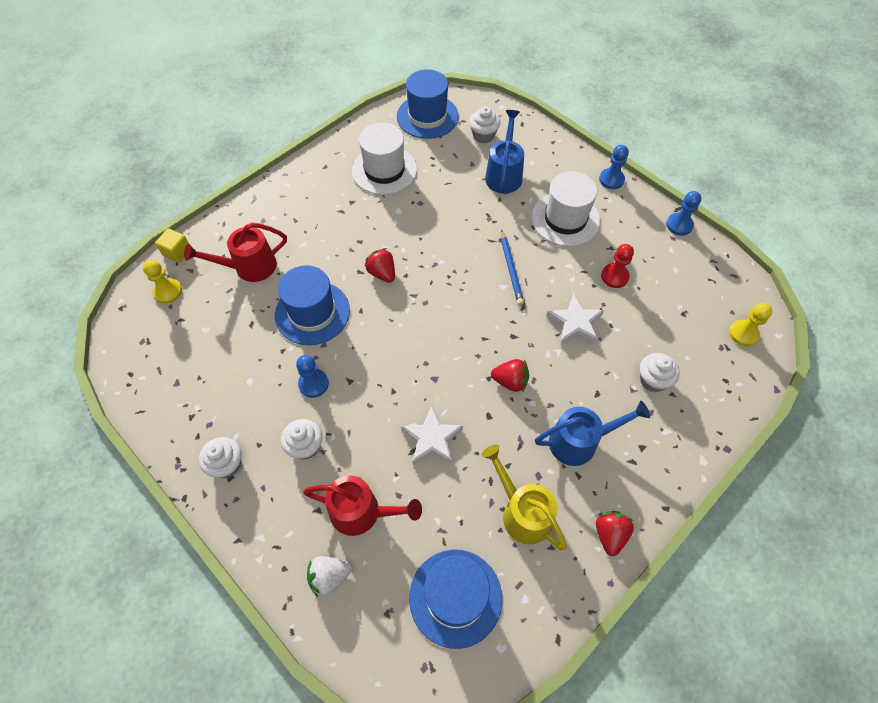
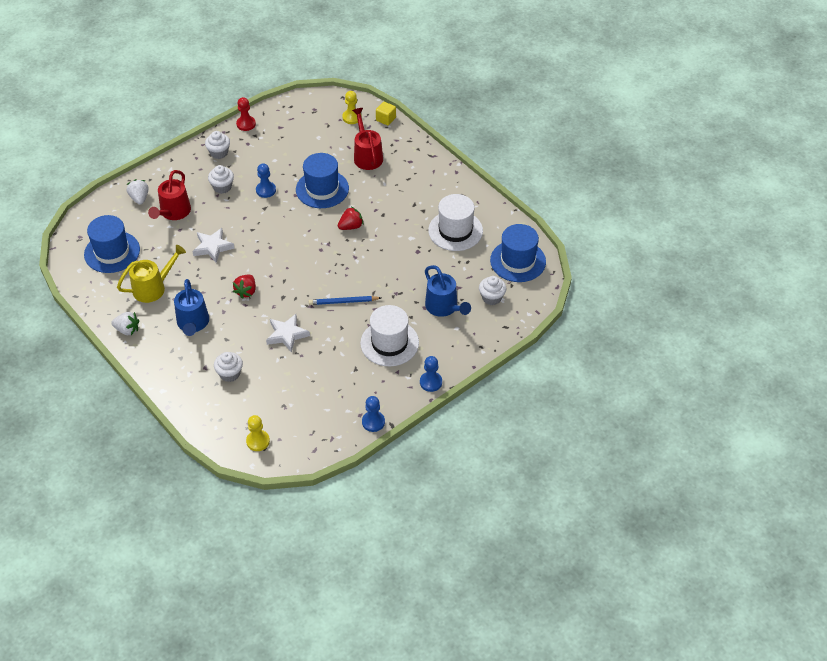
camera: 95 degrees right, 10 degrees down
(504, 174) = (444, 307): blue watering can -> blue watering can turned 45 degrees clockwise
(610, 534) = (127, 330): red strawberry -> white strawberry
(614, 276) = (326, 366): red pawn -> red pawn (246, 124)

